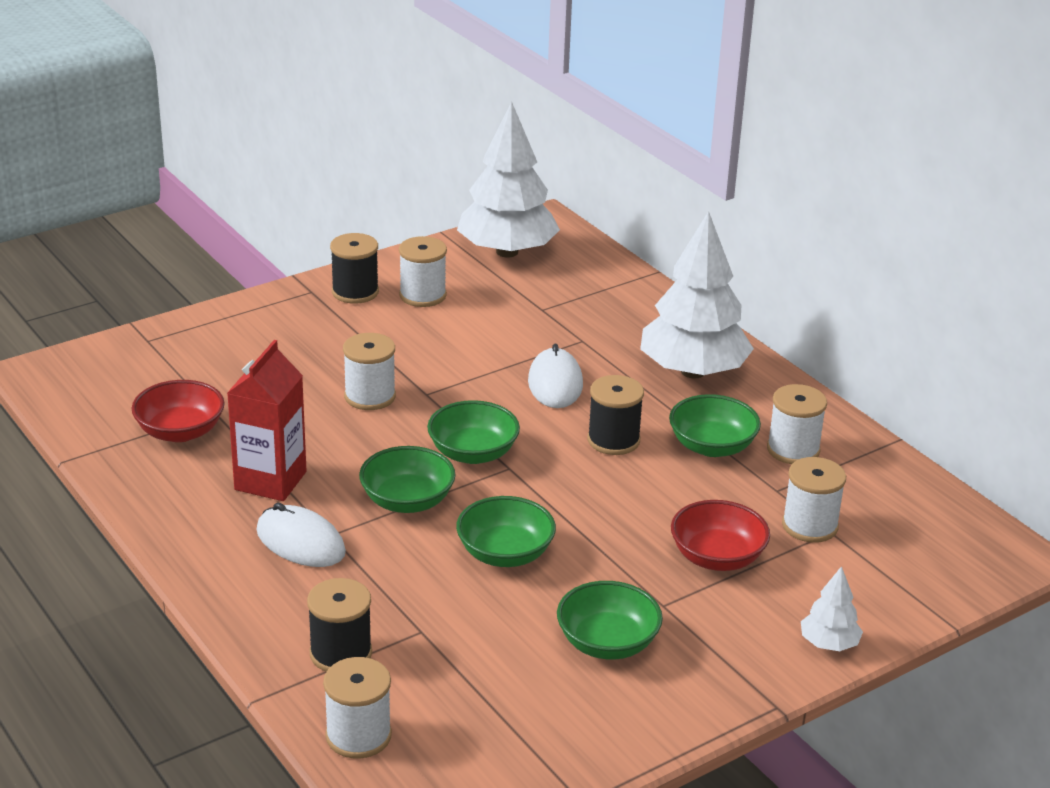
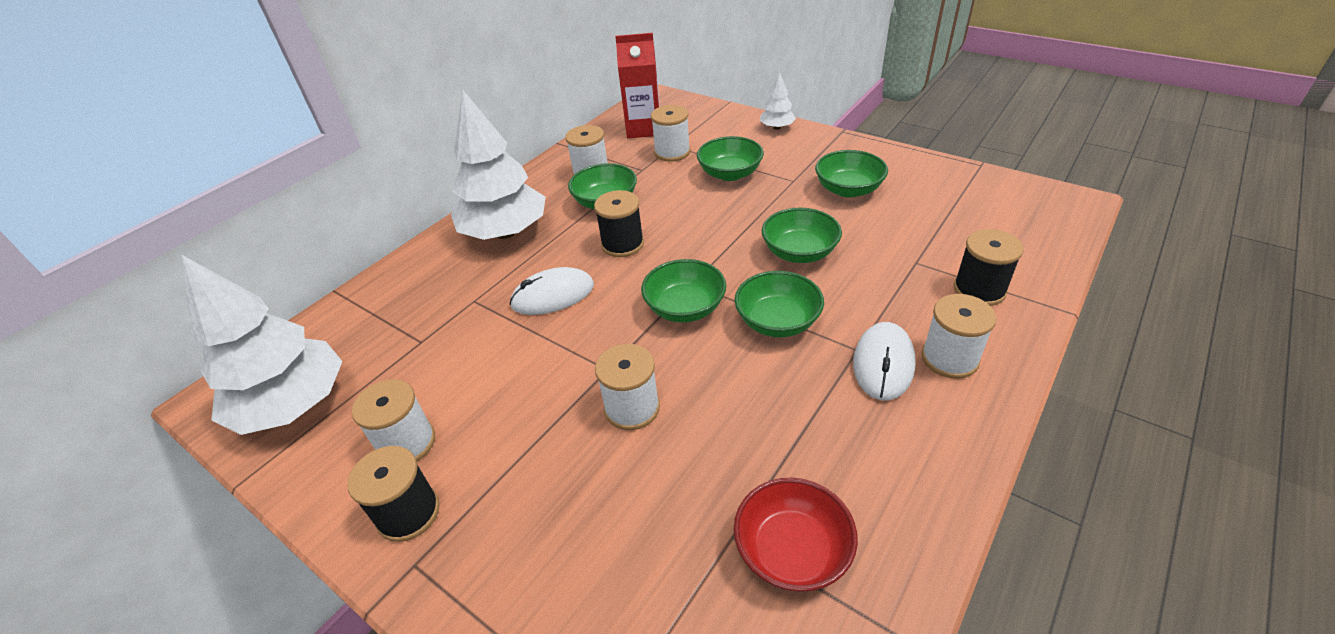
camera: 105 degrees left, 10 degrees up
(270, 481) = (818, 424): red carton -> red carton (644, 129)
(358, 735) = (1039, 253): white spool -> white spool (949, 358)
(717, 557) = (730, 174): red bowl -> green bowl

